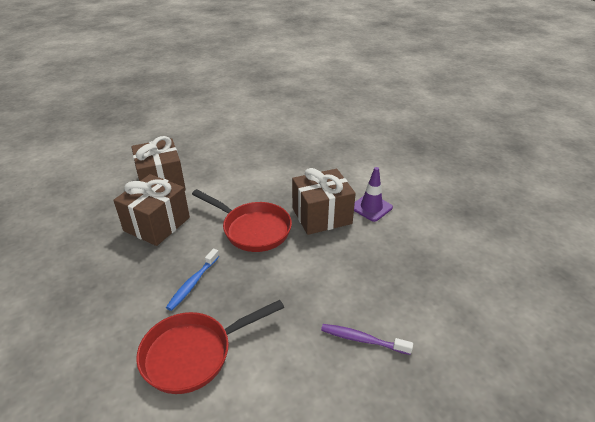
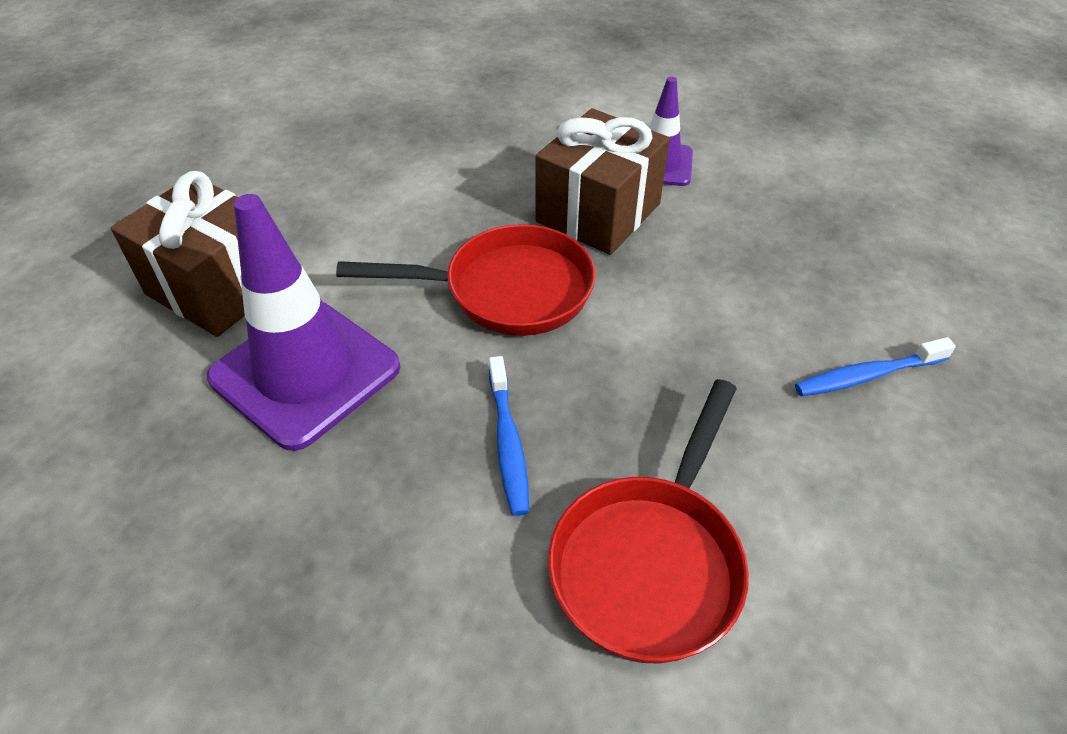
camera: 35 degrees left, 10 degrees up
(157, 224) = (305, 372): brown gift -> purple traffic cone
(362, 340) = (867, 375): purple toothbrush -> blue toothbrush

